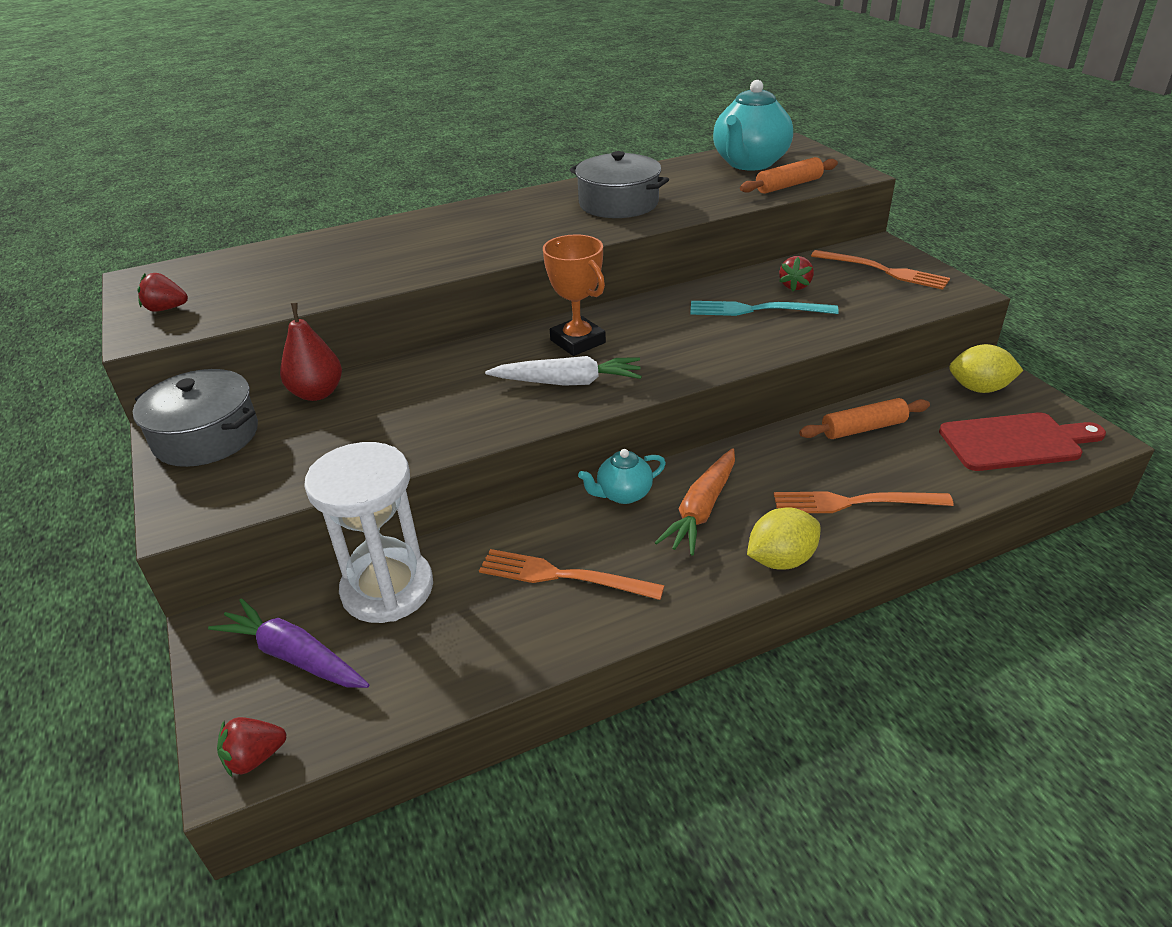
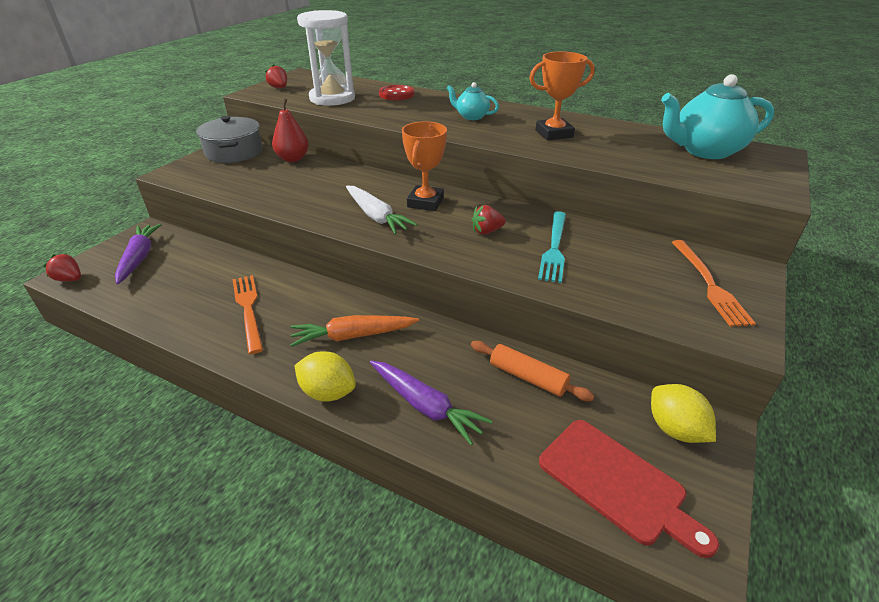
camera: 50 degrees right, 0 degrees up
(357, 241) = (396, 94): none -> red button
(387, 589) = (201, 260): white hourglass -> white hourglass (332, 98)
(618, 203) = (554, 134): grey pot -> orange trophy
(623, 494) = (341, 299): turquoise teapot -> turquoise teapot (471, 117)
(756, 310) = (554, 248): turquoise fork -> turquoise fork turned 135 degrees counterclockwise
(788, 185) = (696, 175): orange rolling pin -> none
(795, 286) = (615, 252): red strawberry -> red strawberry (486, 231)
(854, 502) = (425, 406): orange fork -> purple carrot

